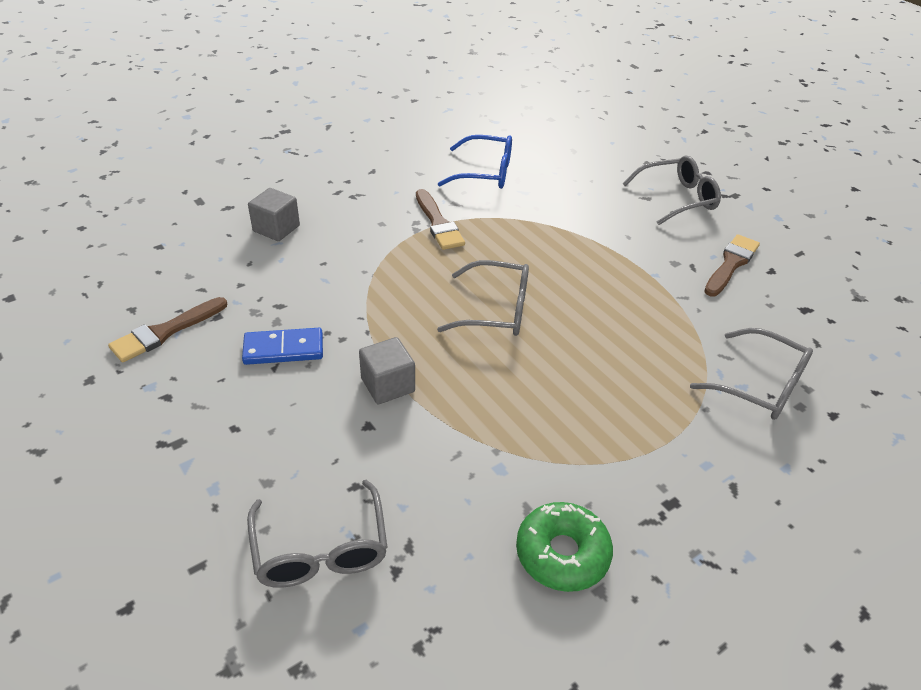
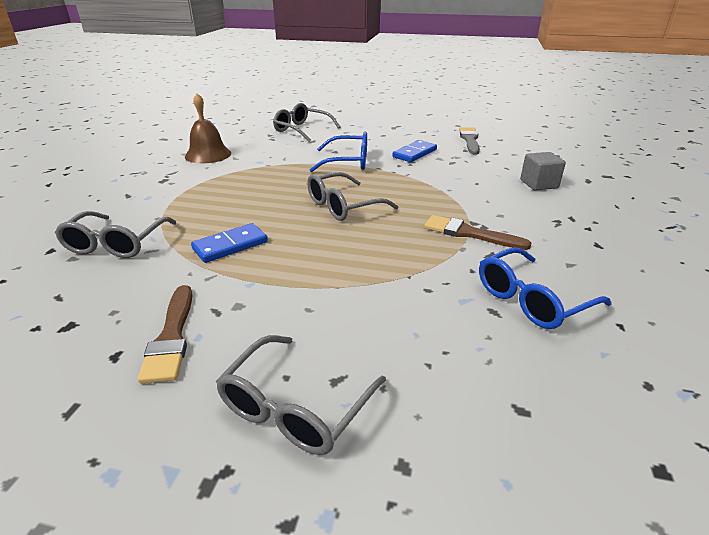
camera: 140 degrees right, 10 degrees down
(165, 332) = (470, 140): brown brush -> grey brush
(388, 385) = (348, 162): grey cube -> blue glasses
(562, 553) = (208, 154): green donut -> brown bell
(647, 320) = (230, 245): none -> blue domino
(760, 385) = (116, 244): grey glasses -> grey glasses turned 75 degrees counterclockwise

